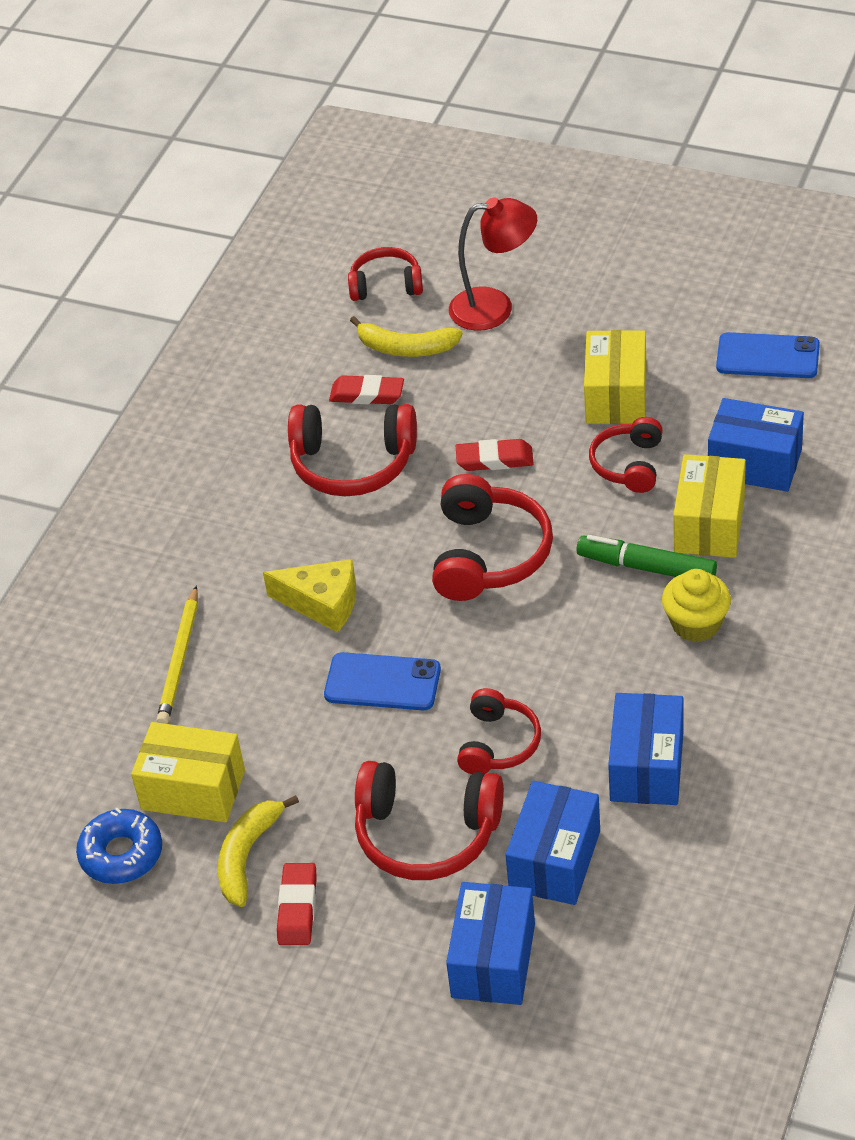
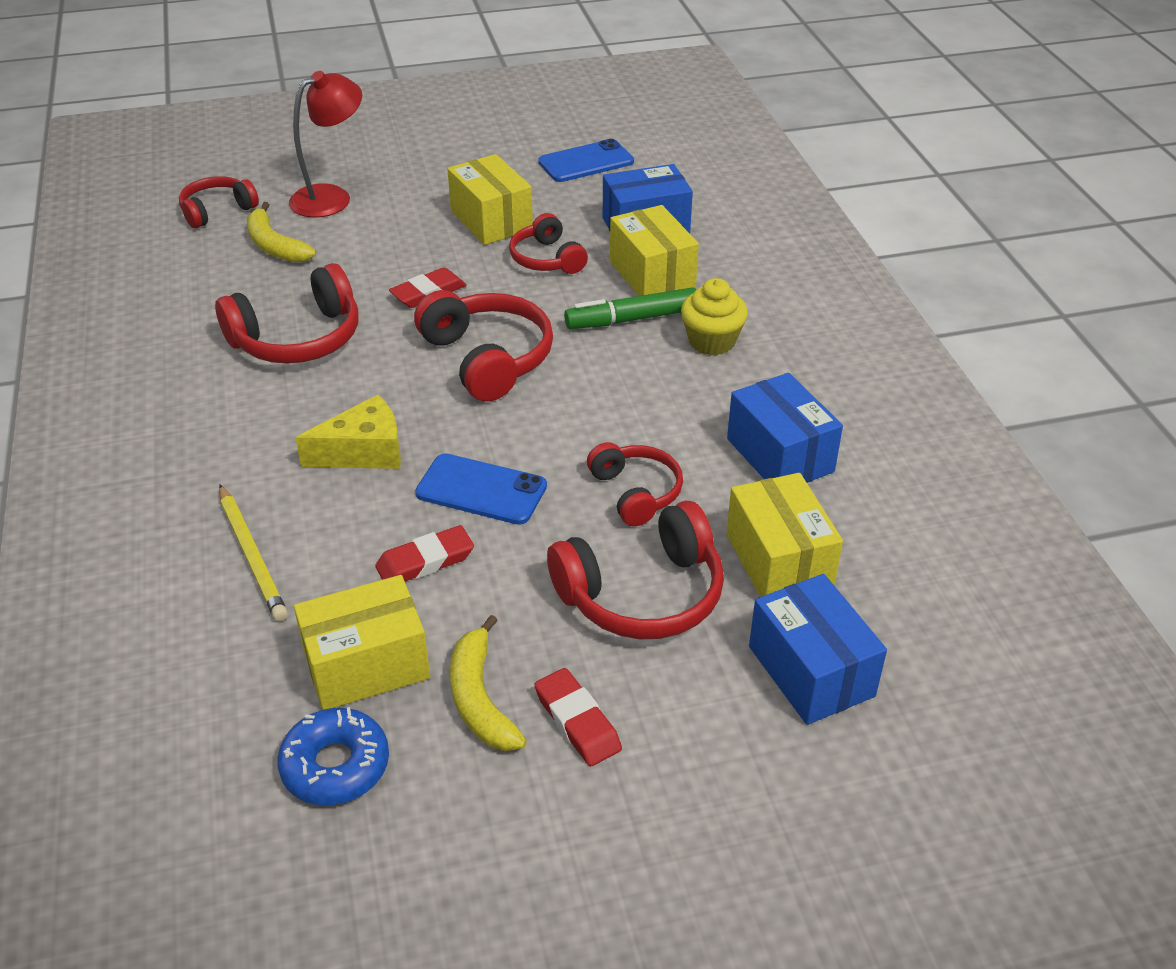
camera: 40 degrees left, 5 degrees down
(367, 394) = (267, 287): red eraser -> red eraser (425, 561)
(382, 682) = (481, 490): blue phone -> blue phone turned 45 degrees clockwise
(405, 348) = (274, 245): yellow banana -> yellow banana turned 75 degrees clockwise
(555, 860) = (779, 561): blue box -> yellow box

